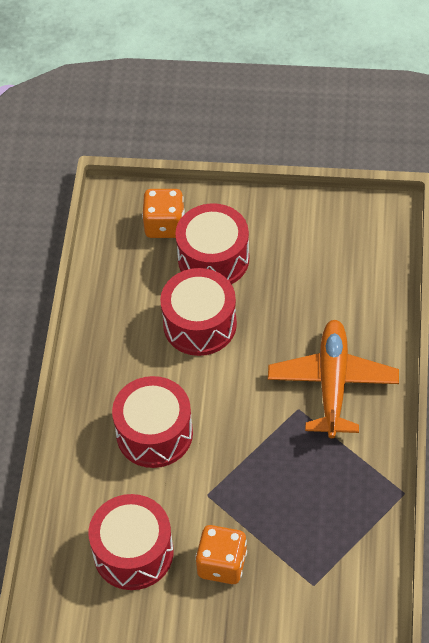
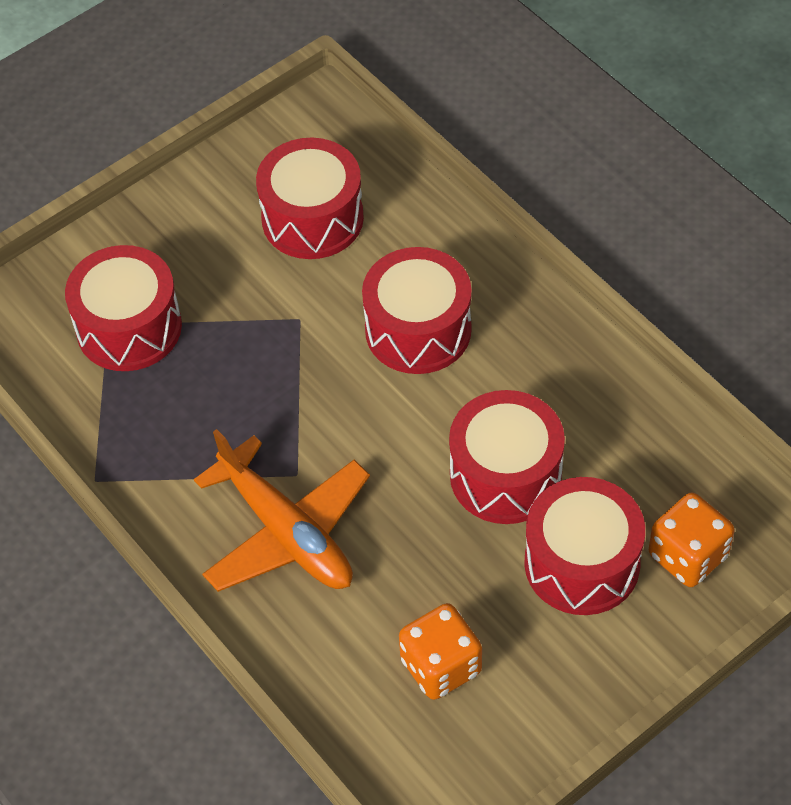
camera: 135 degrees right, 0 degrees up
(222, 564) = (216, 273): orange dice -> orange dice (441, 666)
(303, 572) = (129, 327): none -> red drum

